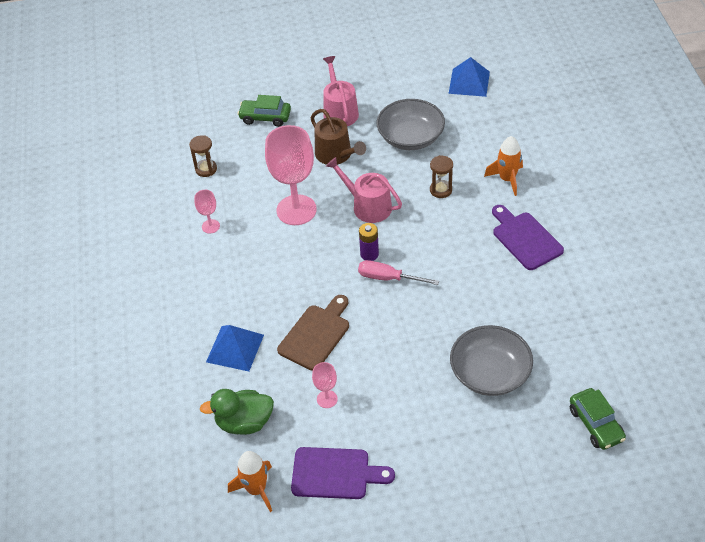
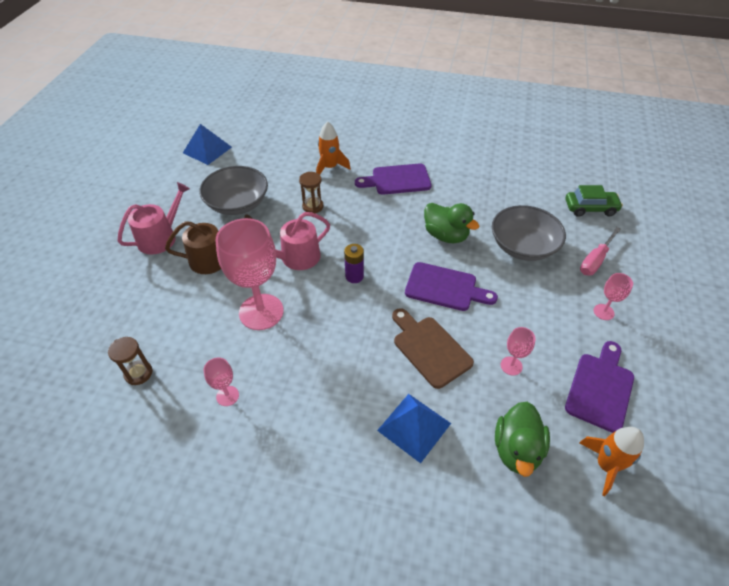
camera: 70 degrees left, 0 degrees up
(265, 117) = (112, 295): green car -> none
(339, 111) = (161, 237): pink watering can -> pink watering can turned 120 degrees clockwise
(388, 278) = (390, 273): pink screwdriver -> pink screwdriver (595, 260)
(393, 324) = (445, 288): none -> purple cutting board
(433, 462) = (603, 312): none -> pink goblet
(465, 304) = (446, 235): none -> green duck

